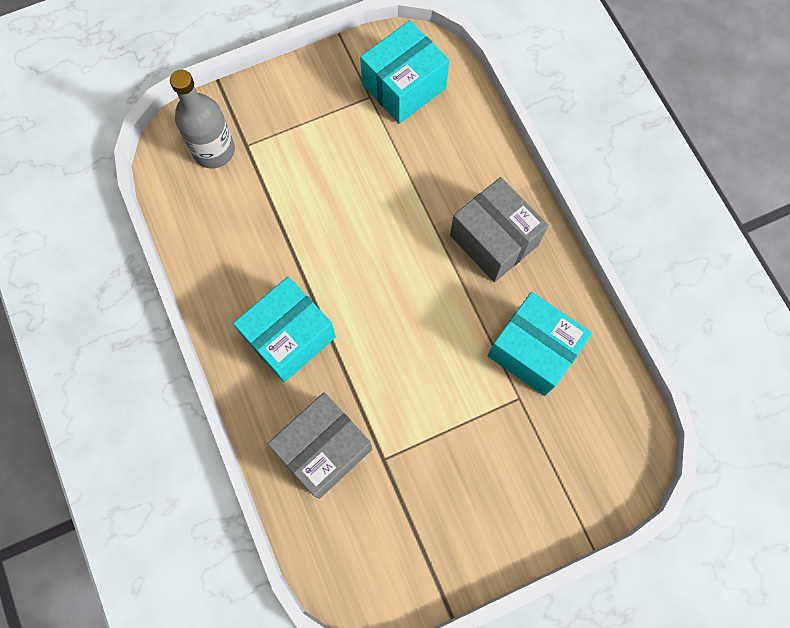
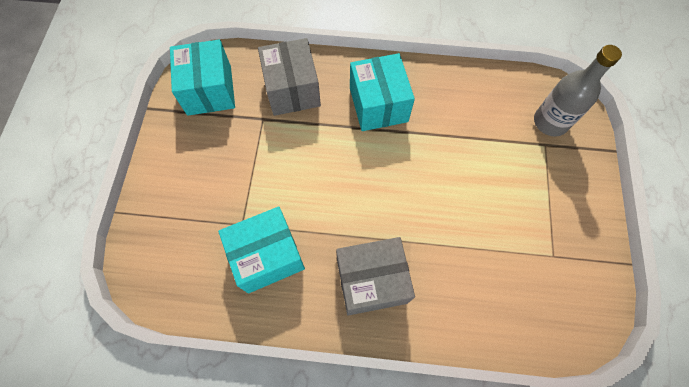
camera: 120 degrees right, 5 degrees down
(404, 87) = (552, 290): turquoise box -> turquoise box (209, 90)

